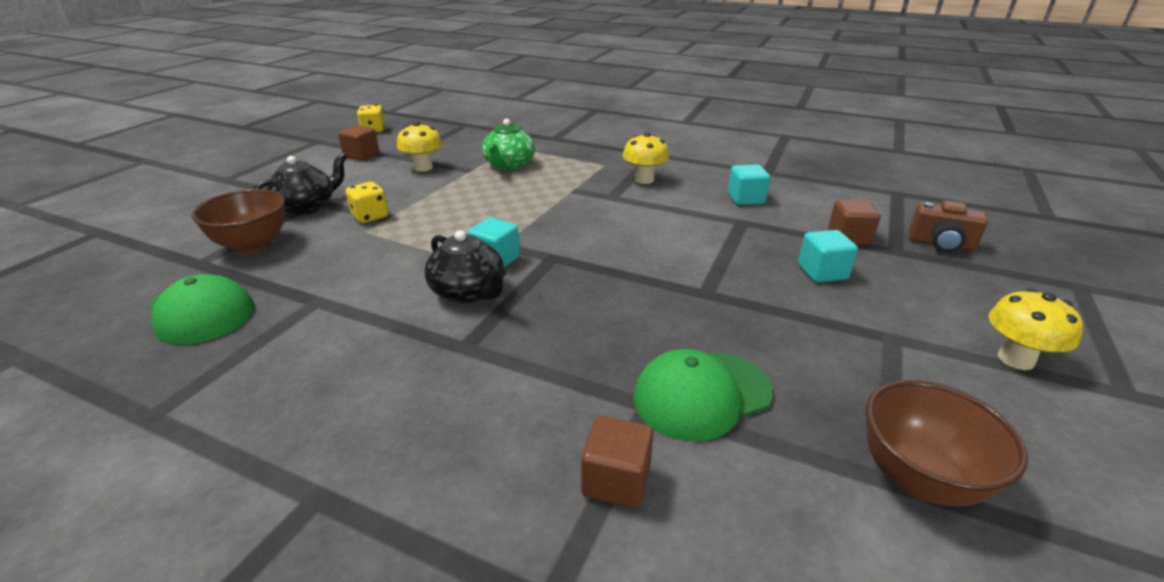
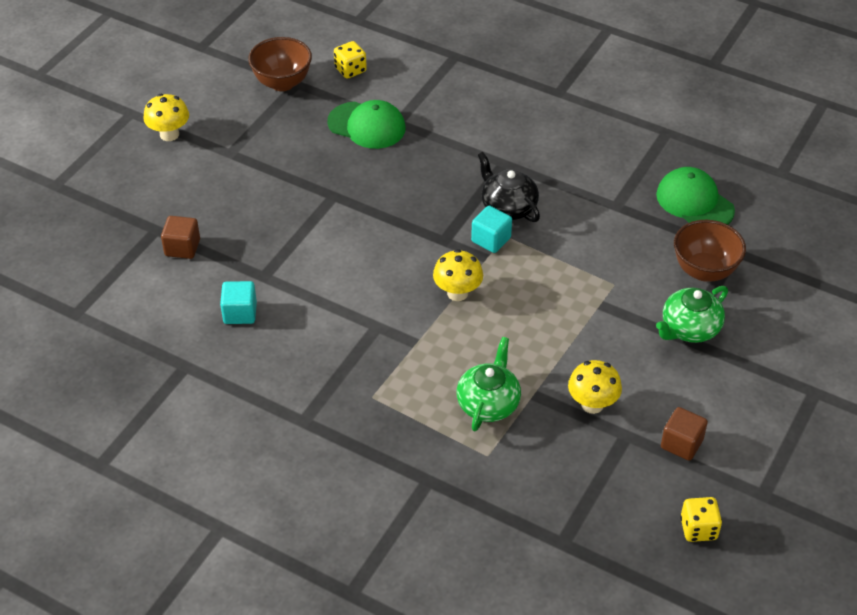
camera: 175 degrees left, 15 degrees up
(307, 206) = (689, 329): black teapot -> green teapot
(370, 216) = (618, 307): yellow dice -> yellow dice (350, 70)
(616, 481) = (422, 90): brown cube -> none
(644, 180) = (333, 358): yellow mushroom -> yellow mushroom (457, 293)
(701, 395) = (367, 125): green cap -> green cap turned 45 degrees clockwise
(822, 272) = (234, 210): turquoise cube -> none
(941, 244) = (111, 234): brown camera -> none

